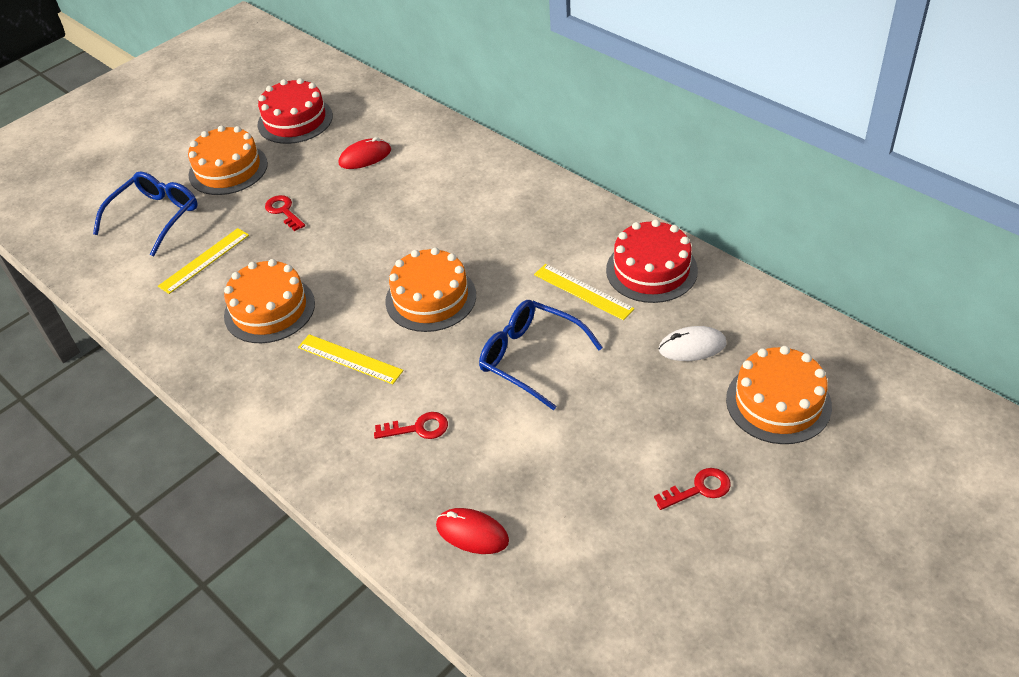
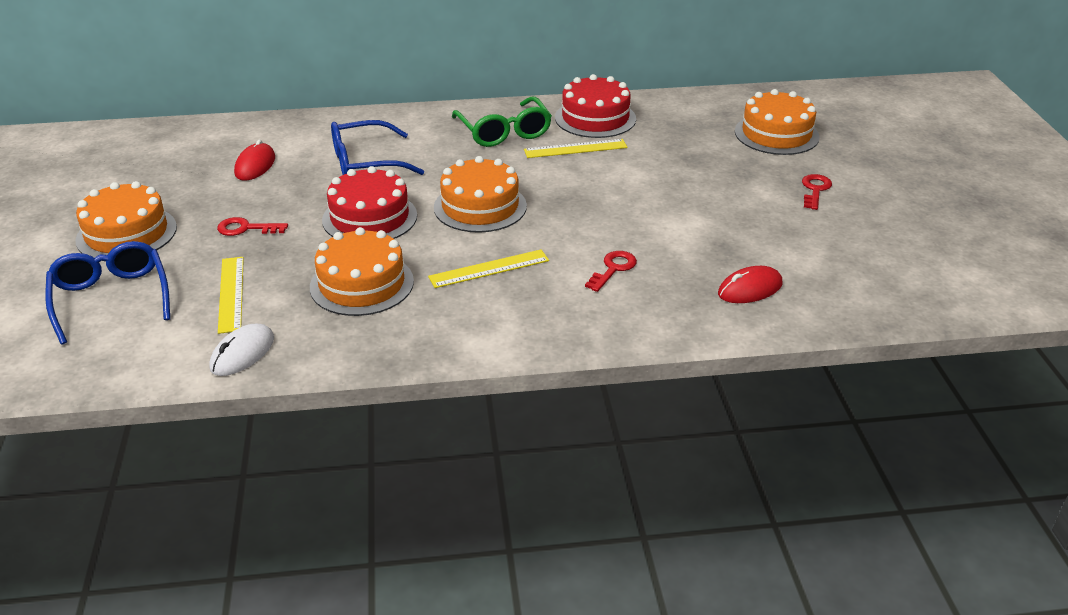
camera: 55 degrees left, 10 degrees down
(295, 120) = (133, 176): red cake -> red cake (369, 218)
(530, 358) = (610, 195): blue glasses -> blue glasses (366, 163)
(560, 236) = (504, 132): none -> green glasses
(692, 347) = (688, 137): white mouse -> white mouse (242, 353)

